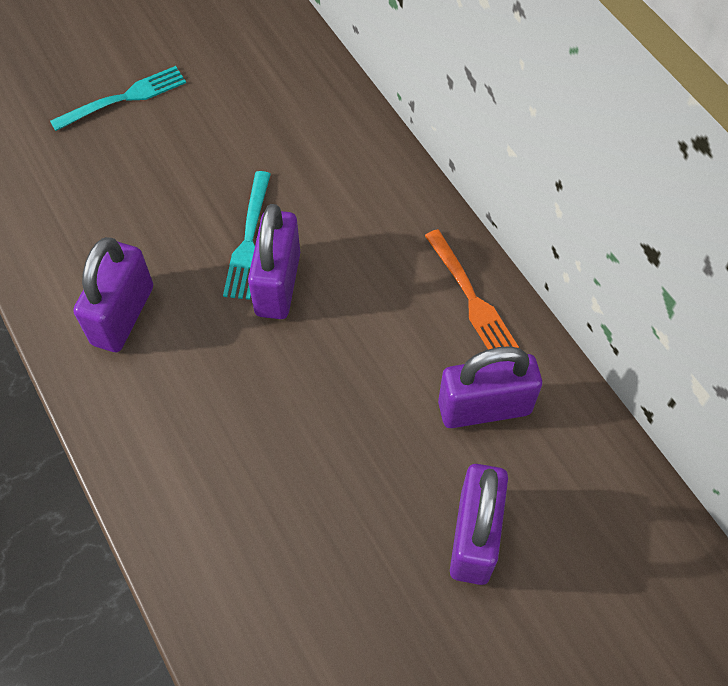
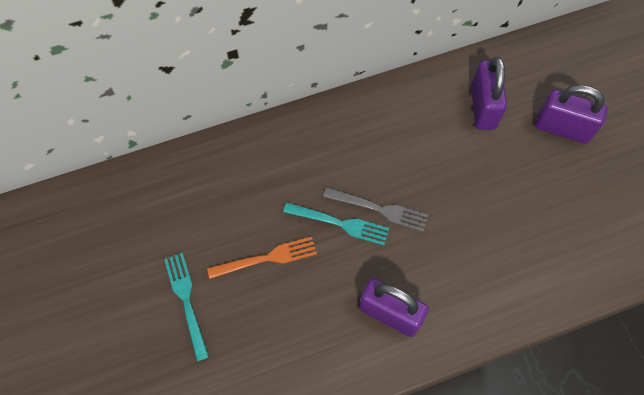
camera: 80 degrees left, 5 degrees up
(278, 284) = (379, 209): purple padlock -> grey fork
(471, 297) = (406, 99): orange fork -> orange fork (266, 258)

